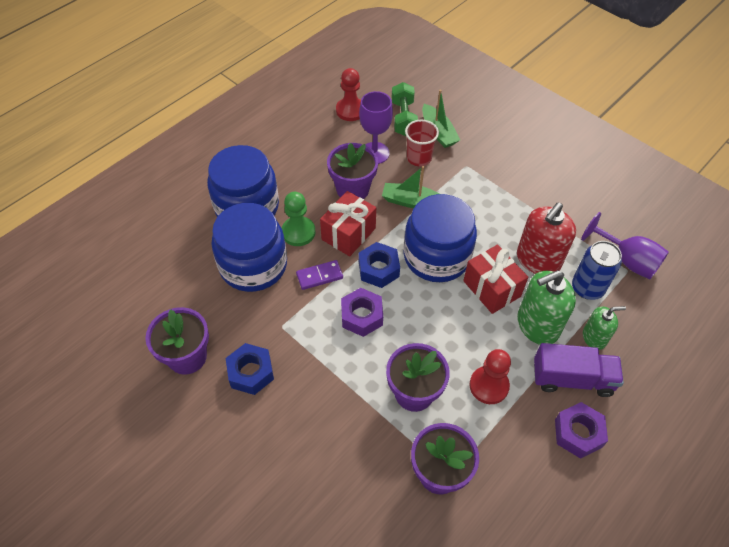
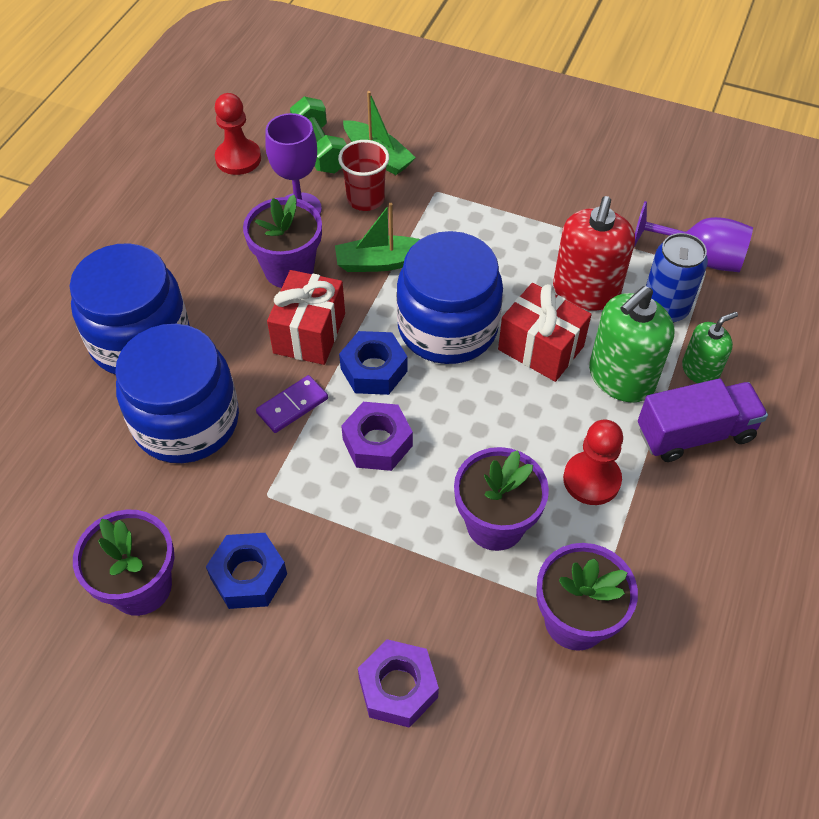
camera: 20 degrees left, 0 degrees up
(298, 232) = (234, 353): green pawn -> none
(578, 433) = (732, 502): purple nut -> purple nut (398, 688)

